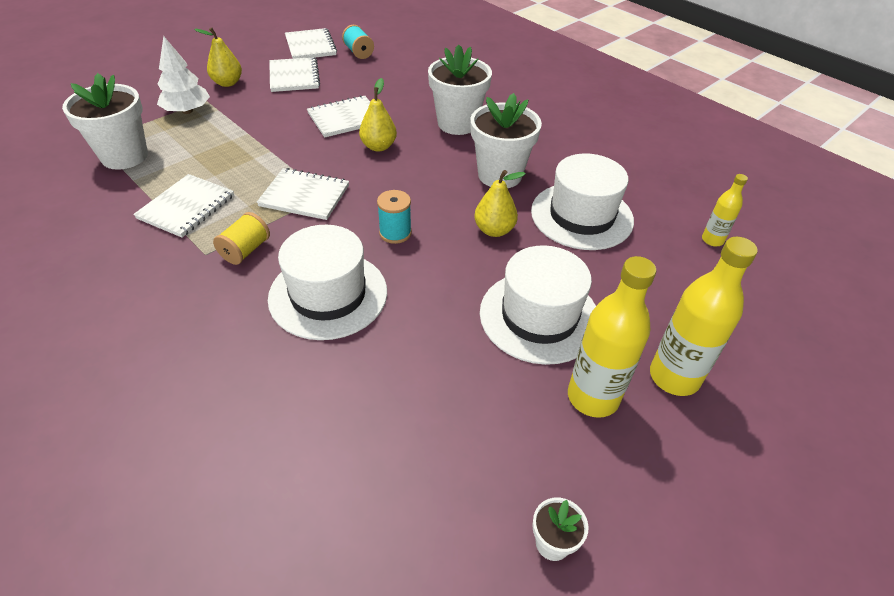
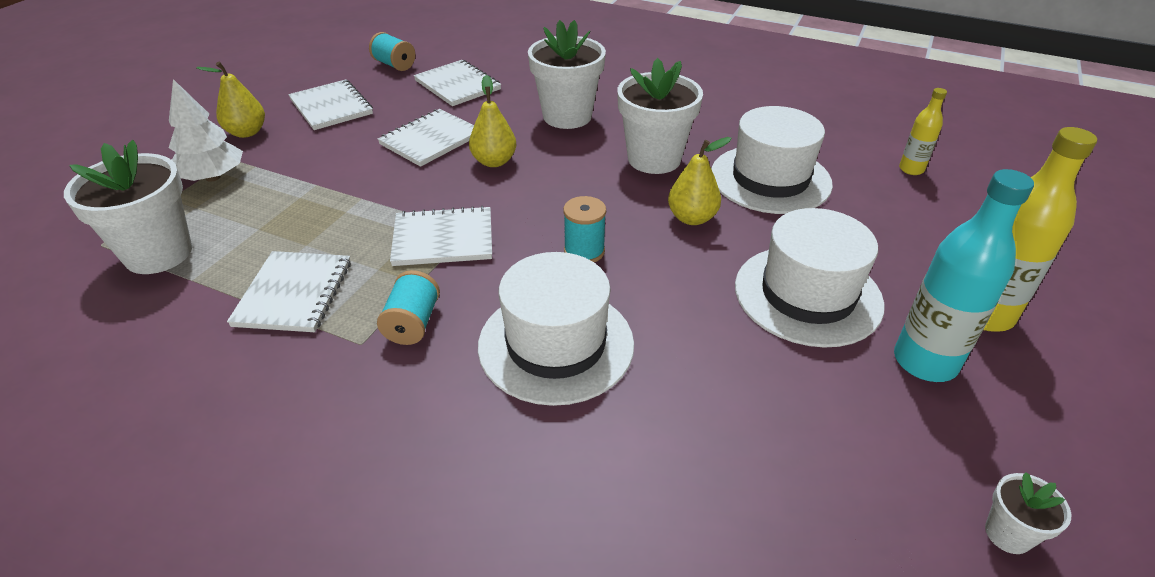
camera: 20 degrees left, 5 degrees down
(245, 250) = (412, 323): yellow spool -> turquoise spool
(310, 46) = (328, 69): white notebook -> white notebook (457, 85)
(593, 397) = (925, 362): yellow bottle -> turquoise bottle

